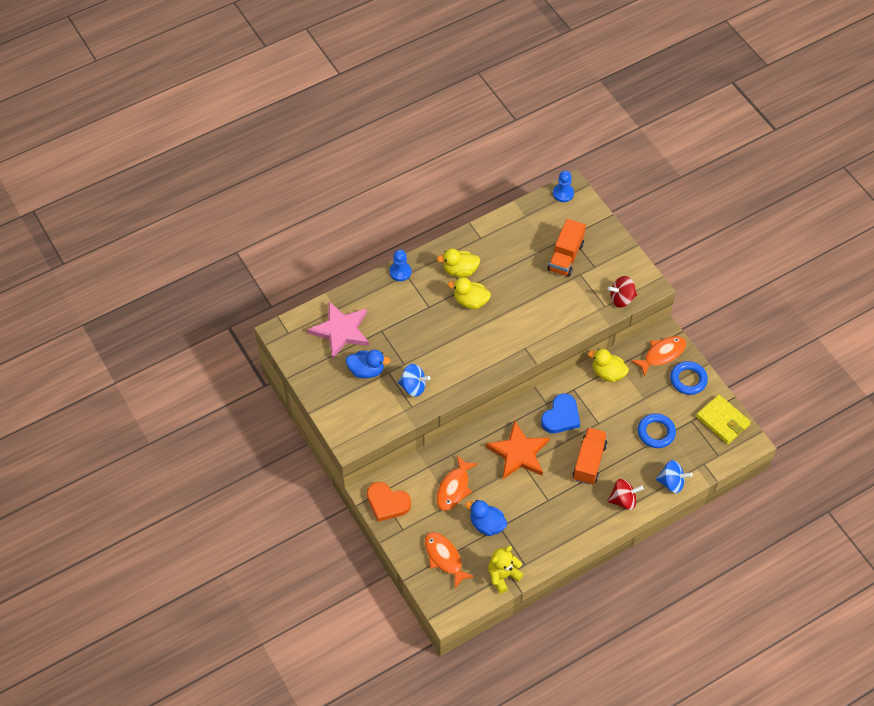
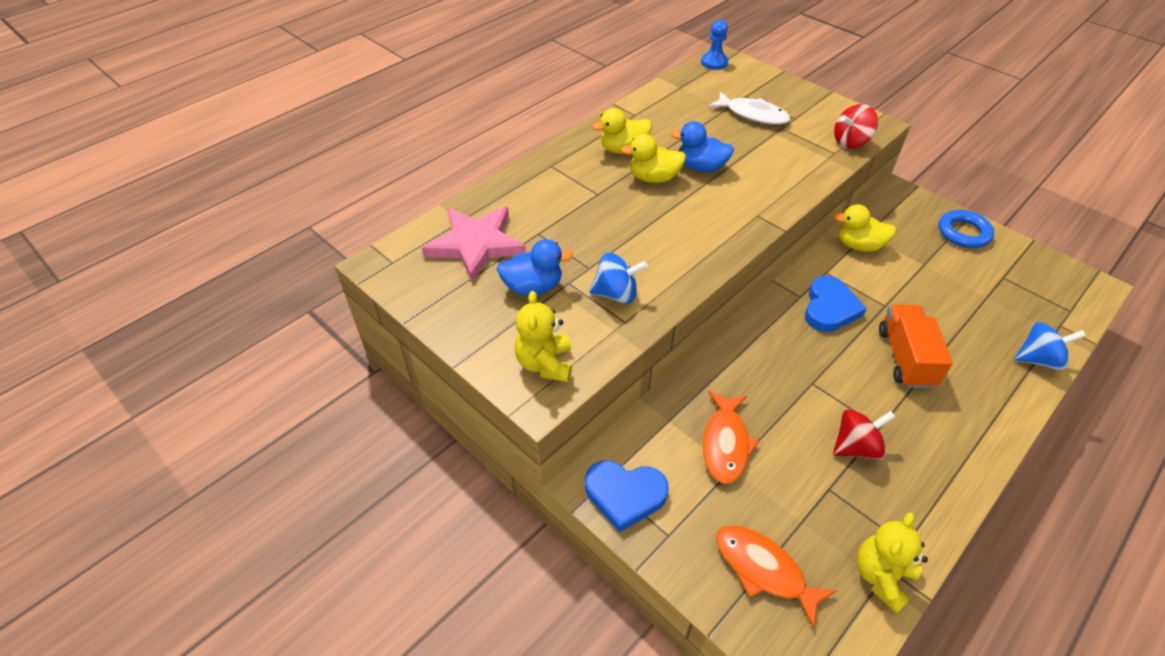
camera: 15 degrees left, 10 degrees down
(358, 423) = (545, 363): none -> yellow teddy bear
(387, 503) = (625, 495): orange heart -> blue heart
(400, 272) = (541, 164): blue pawn -> none
(487, 525) = (806, 490): blue duck -> blue duck (701, 167)
(518, 453) = (797, 369): orange star -> none
(565, 257) = (753, 115): orange truck -> white fish
(623, 500) = (990, 400): red spinning top -> red spinning top (856, 447)
(656, 432) = (969, 300): blue ring -> none
(662, 354) = (912, 213): orange fish -> none
(722, 421) = (1042, 269): yellow wallet -> none

